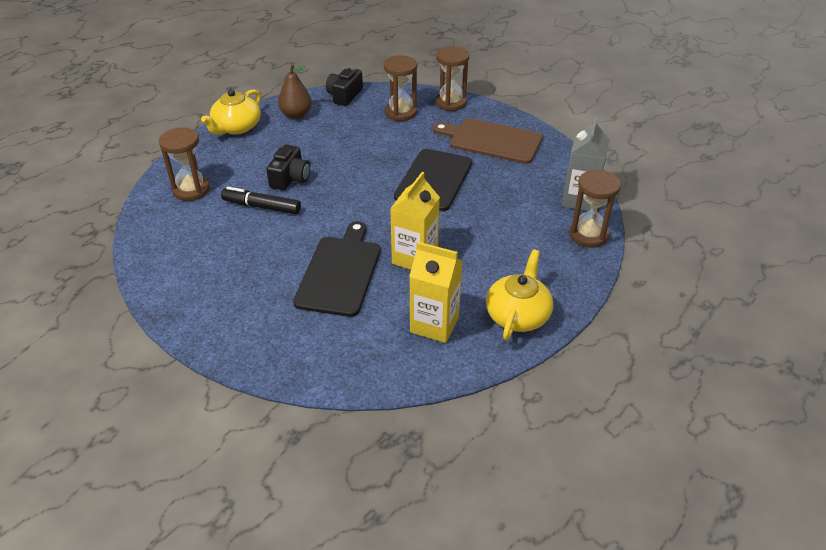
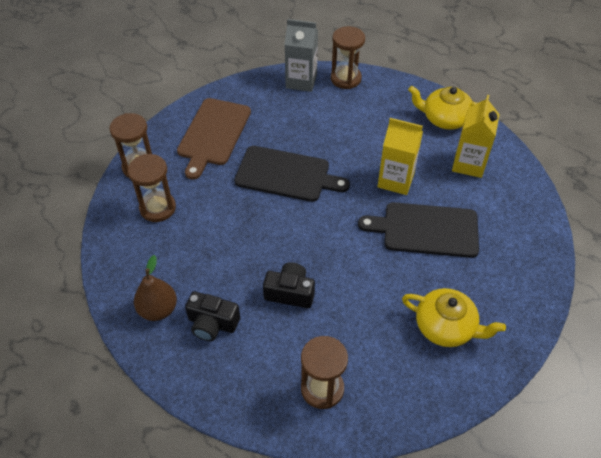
camera: 95 degrees left, 10 degrees up
(236, 127) = (186, 371): yellow teapot -> yellow teapot (446, 327)
(262, 207) = (343, 309): black marker -> none
(344, 95) = (115, 265): black camera -> black camera (212, 323)

